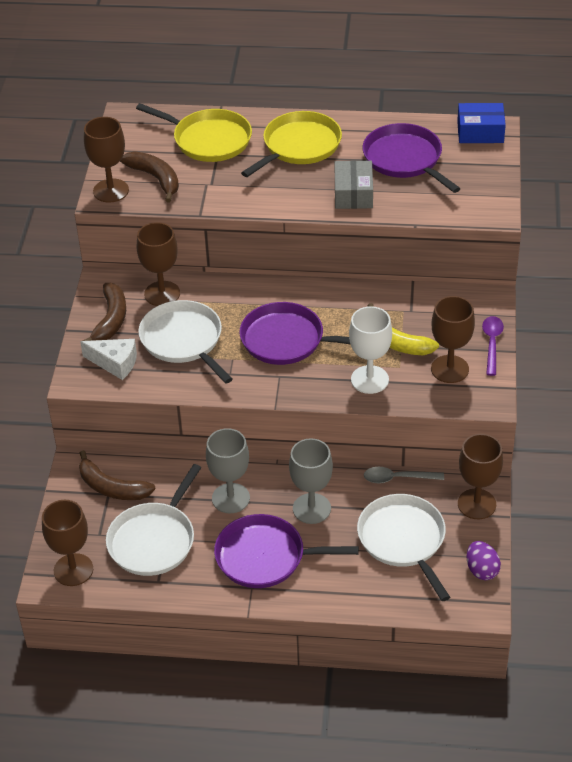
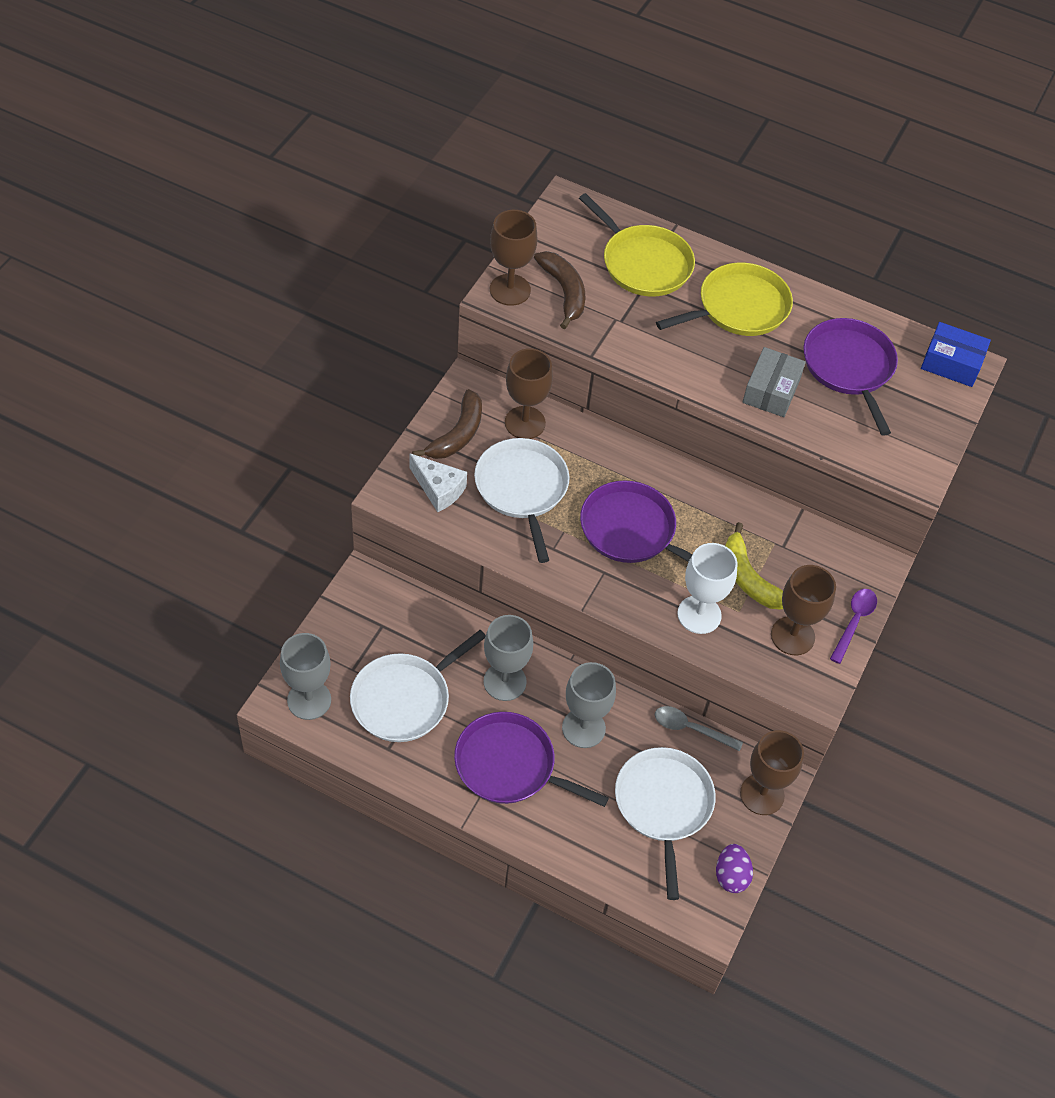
camera: 15 degrees right, 10 degrees up
(73, 570) = (309, 700): brown goblet -> grey goblet
(112, 487) = (389, 619): brown banana -> none

